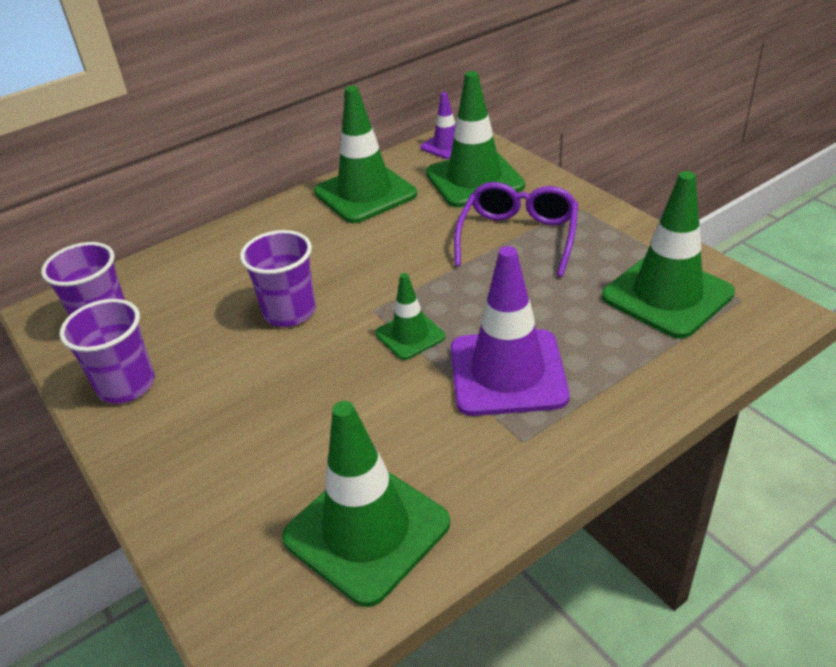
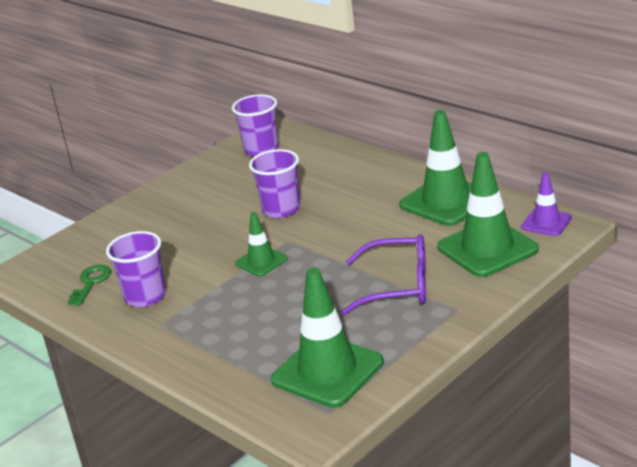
camera: 80 degrees right, 10 degrees down
(126, 385) = (204, 176): purple cup -> purple cup (145, 296)
(366, 530) = (91, 283): green traffic cone -> green key
(507, 373) = (225, 308): purple traffic cone -> none

